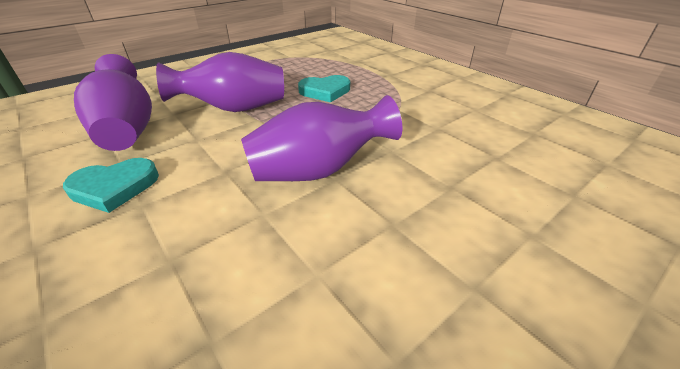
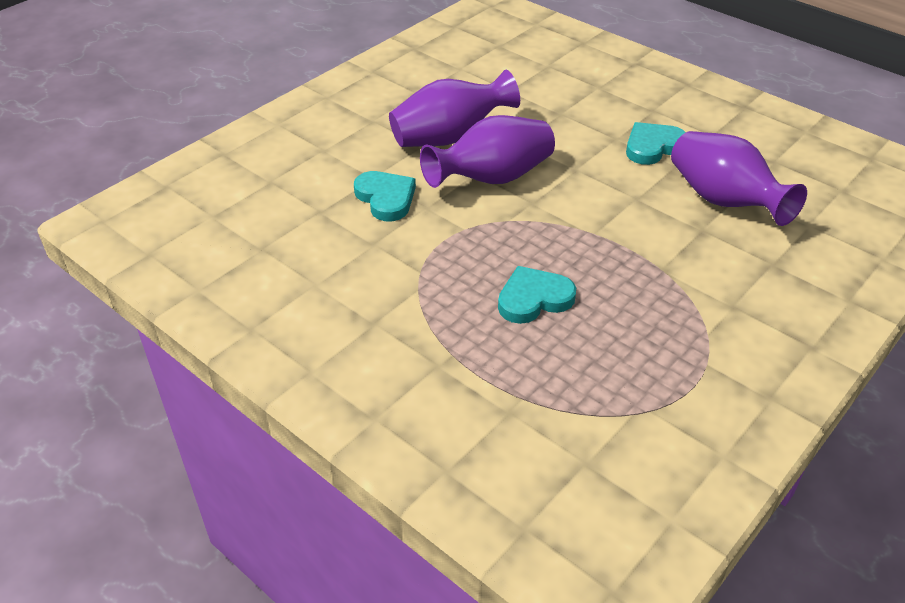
camera: 170 degrees right, 5 degrees up
(235, 109) = (635, 246): purple vase -> purple vase (450, 137)
(433, 162) = (386, 198): none -> turquoise heart

